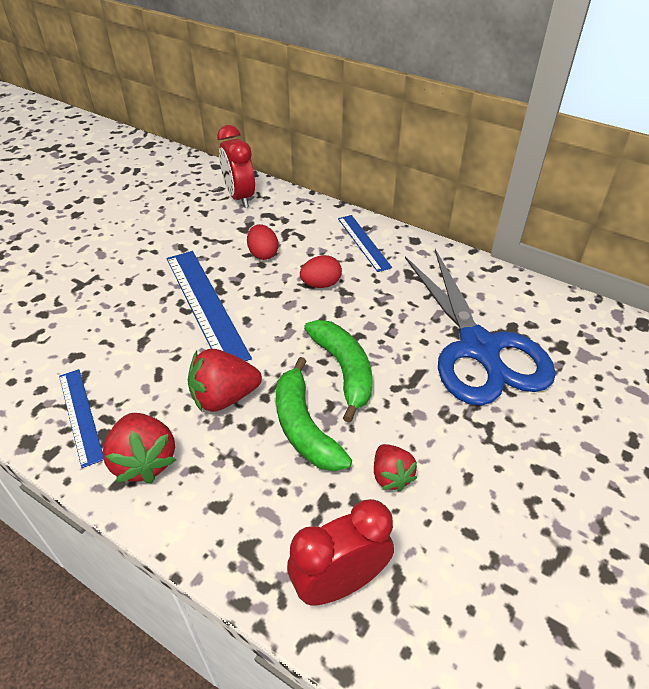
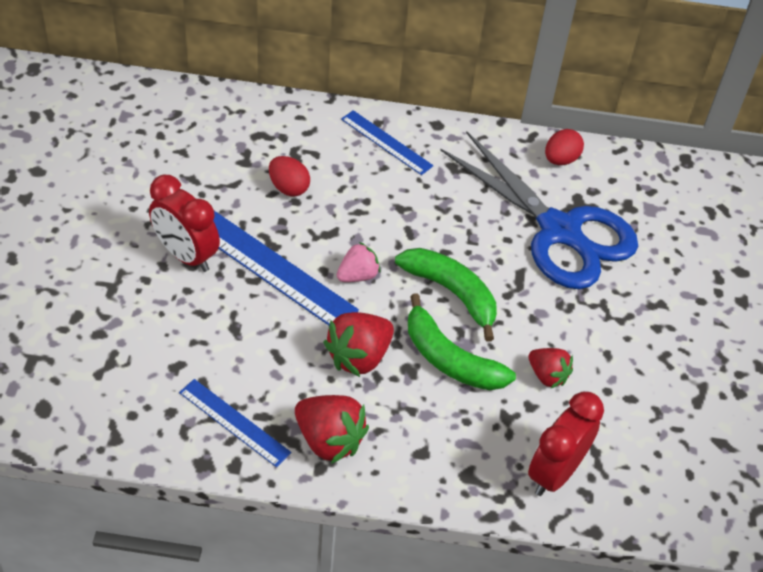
camera: 30 degrees left, 5 degrees up
(240, 197) = (210, 120): red clock -> red clock (186, 255)
(271, 331) = (358, 275): none -> pink strawberry
(321, 284) = (373, 207): red egg -> red egg (560, 160)

